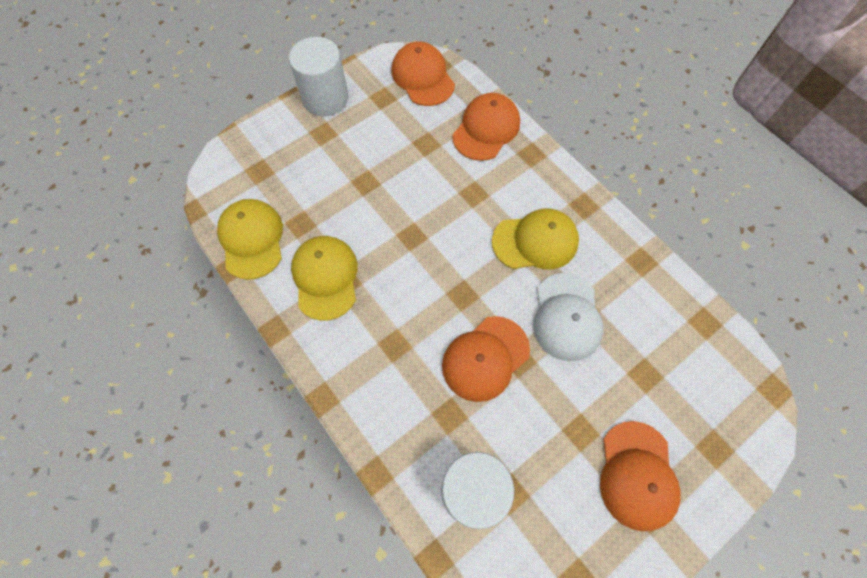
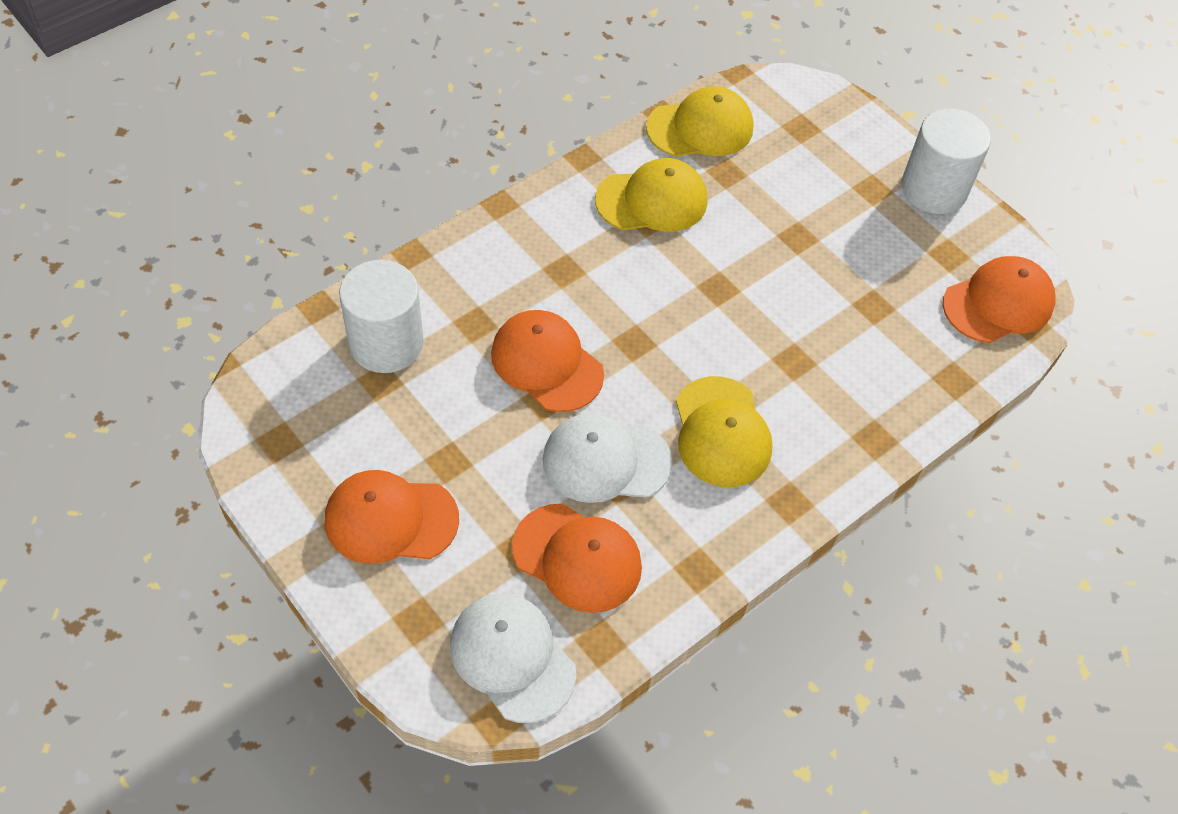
camera: 85 degrees right, 10 degrees down
(486, 129) = (912, 381): orange cap -> orange cap (577, 558)
(729, 380) = (512, 658): none -> white cap

